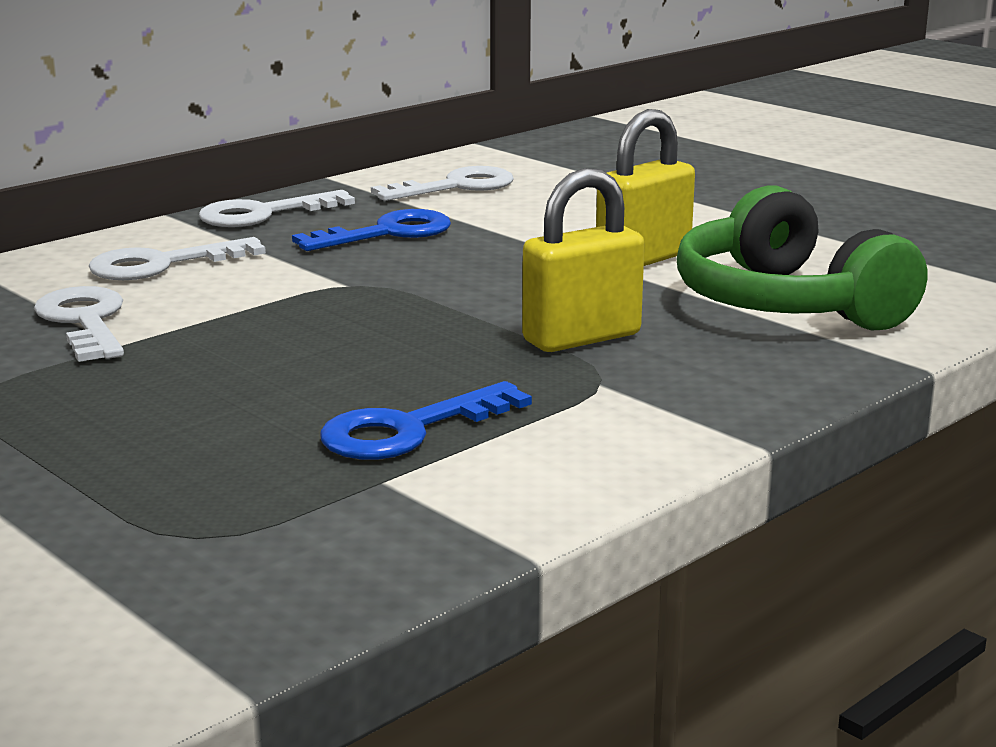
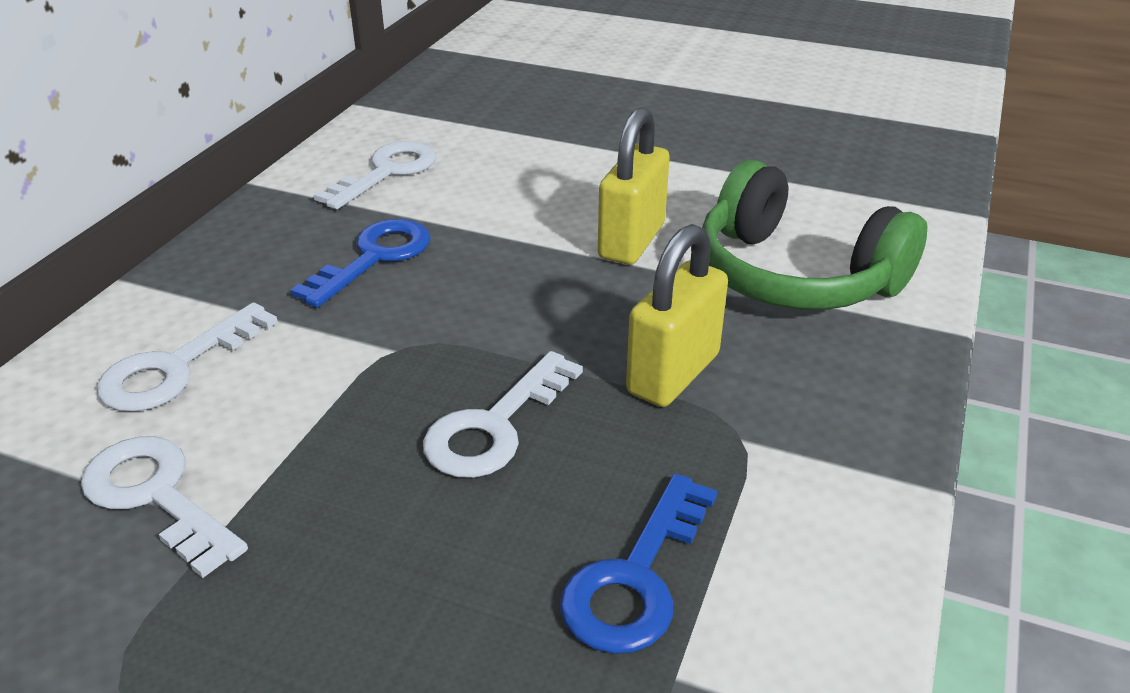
camera: 25 degrees left, 15 degrees up
(263, 214) = (227, 256): white key -> white key (495, 426)

